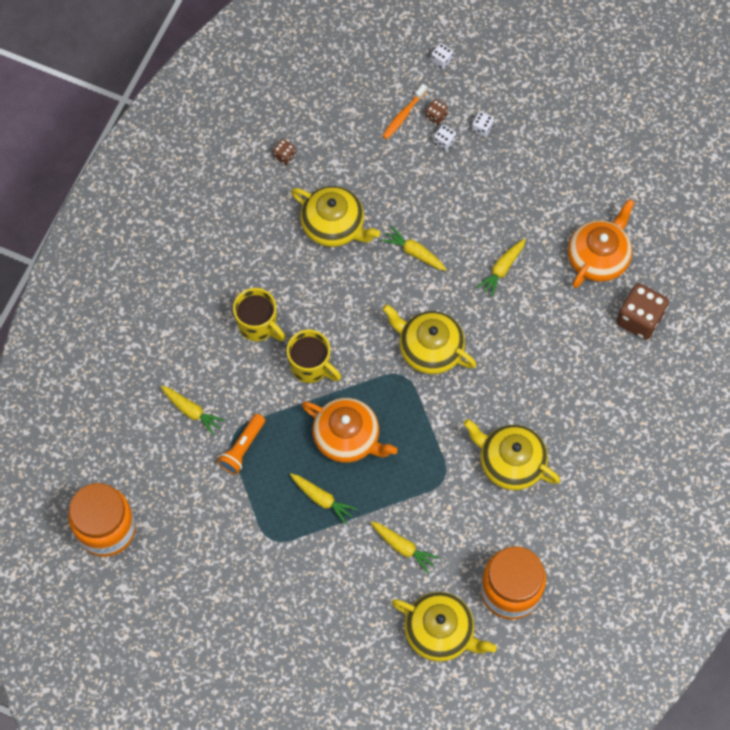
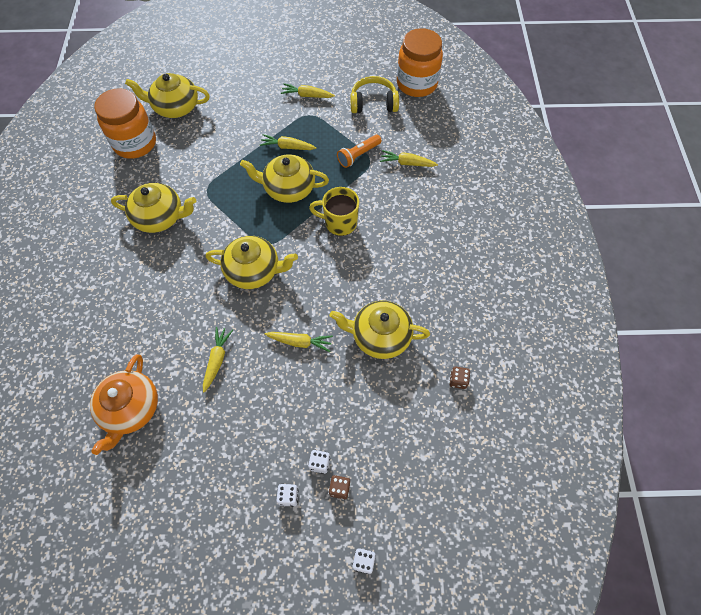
camera: 155 degrees right, 5 degrees down
(180, 521) = (373, 103): none -> yellow headphones
(242, 448) = (358, 155): orange flashlight -> orange flashlight turned 135 degrees counterclockwise
(258, 325) = (395, 235): yellow mug -> none
(347, 437) = (288, 188): orange teapot -> yellow teapot
(403, 115) = (372, 474): orange toothbrush -> none
(403, 547) = (218, 141): yellow carrot -> yellow carrot (307, 95)
(639, 319) = (79, 367): brown dice -> none

